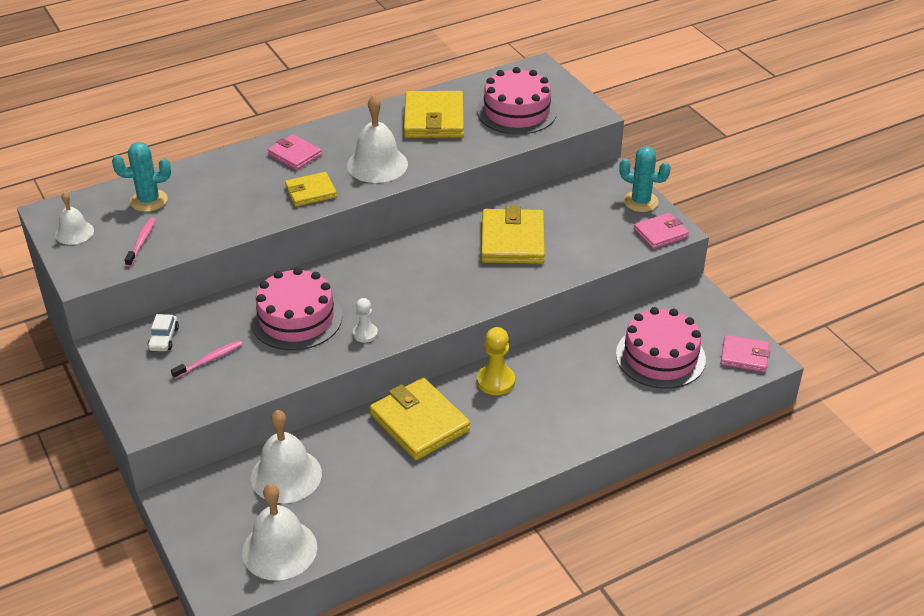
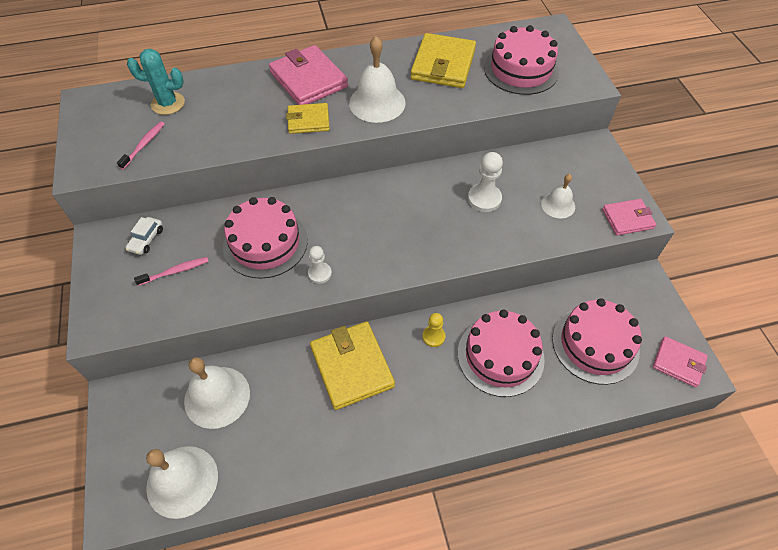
camera: 15 degrees right, 15 degrees up
(74, 232) = (94, 124): white bell -> white bell (558, 205)
(294, 155) = (308, 79): pink wallet -> pink wallet, size x1.69
(495, 381) = (433, 336): yellow pawn -> yellow pawn, size x0.64
(512, 240) = (484, 199): yellow wallet -> white pawn
(569, 384) = (500, 356): none -> pink cake
(640, 202) = (616, 180): turquoise cactus -> none

